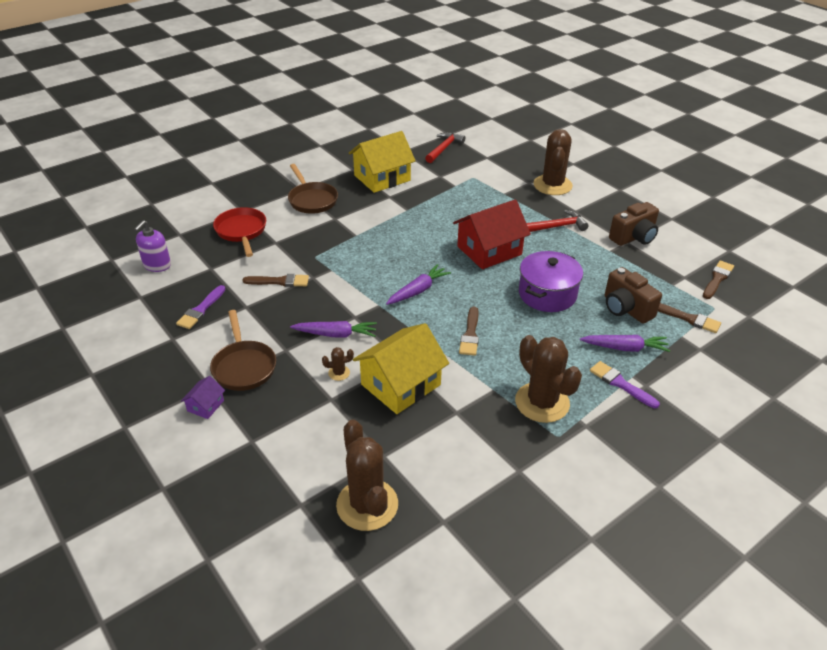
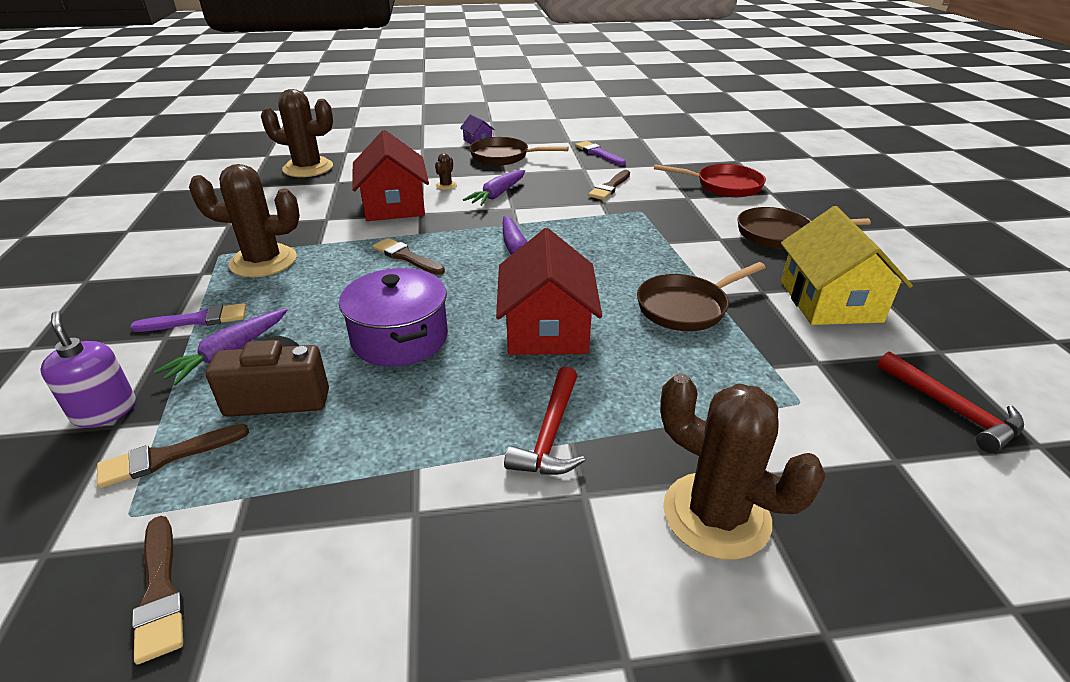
camera: 120 degrees right, 5 degrees down
(157, 265) = (686, 147): purple soap dispenser -> purple soap dispenser (105, 411)
(401, 384) = (394, 205): yellow house -> red house
(427, 215) = (686, 307): none -> brown pan
(633, 237) = (418, 538): brown camera -> none

